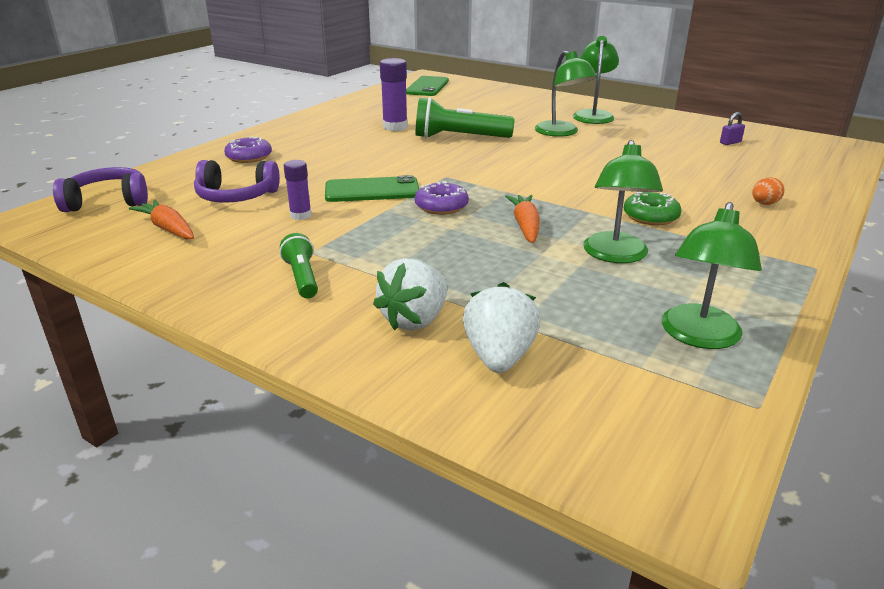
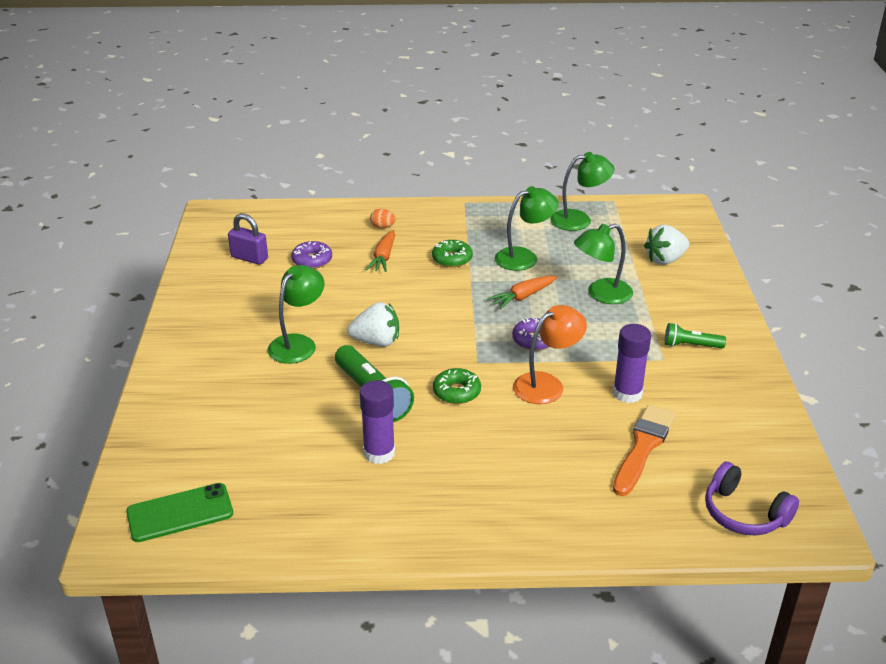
camera: 125 degrees left, 5 degrees up
(168, 229) = (726, 442): orange carrot -> orange carrot (383, 257)
(236, 196) = (643, 447): purple headphones -> orange brush
(249, 157) = (566, 501): purple donut -> purple donut (312, 260)
(300, 215) = (627, 393): purple glue stick -> purple glue stick, size x1.59
(302, 278) = (691, 345): green flashlight -> green flashlight turned 60 degrees clockwise
(372, 190) = (547, 384): green phone -> orange lamp
(415, 320) = (672, 292): white strawberry -> white strawberry (376, 342)
(419, 160) = (456, 392): none -> green donut
(593, 115) = (218, 343): green lamp -> green lamp (601, 294)
(730, 142) = (249, 258): purple padlock -> purple padlock, size x1.75

